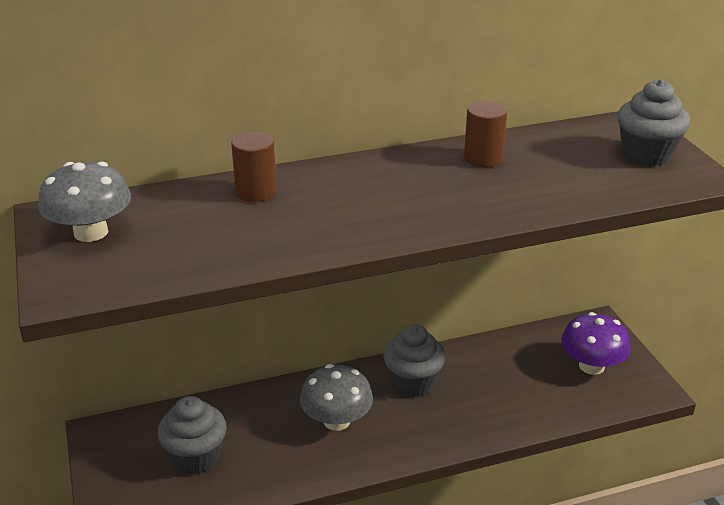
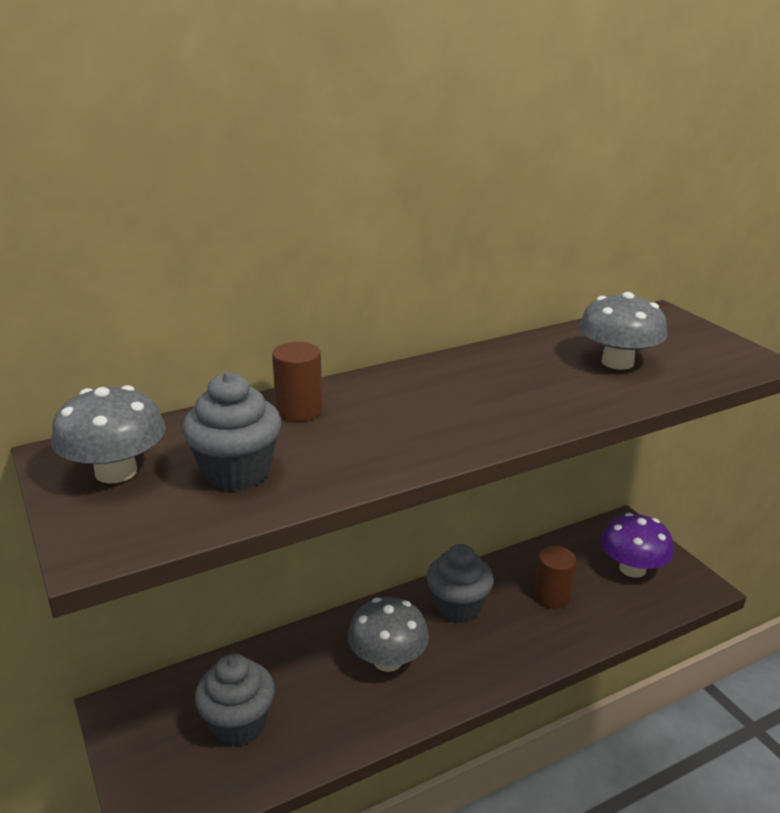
camera: 10 degrees left, 5 degrees down
(483, 158) = (530, 358): brown cylinder -> brown cylinder (552, 596)
(564, 168) = (617, 362): none -> grey mushroom
(646, 155) = (691, 343): grey cupcake -> grey cupcake (236, 472)

